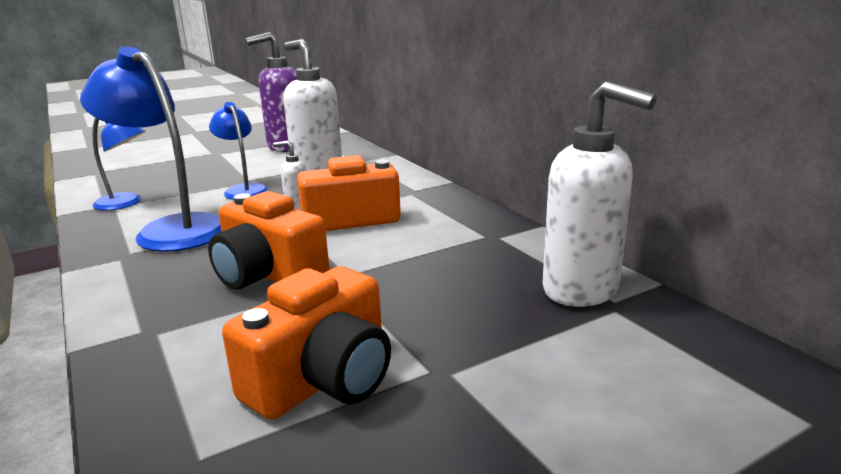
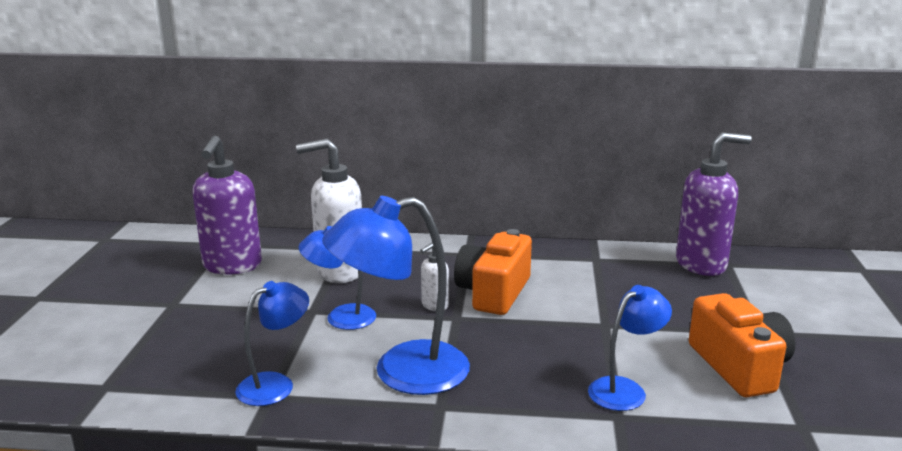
camera: 55 degrees left, 0 degrees up
(208, 322) = (625, 389): none -> blue lamp
(268, 274) = (565, 349): orange camera -> none
(581, 290) = (701, 264): white soap dispenser -> purple soap dispenser

